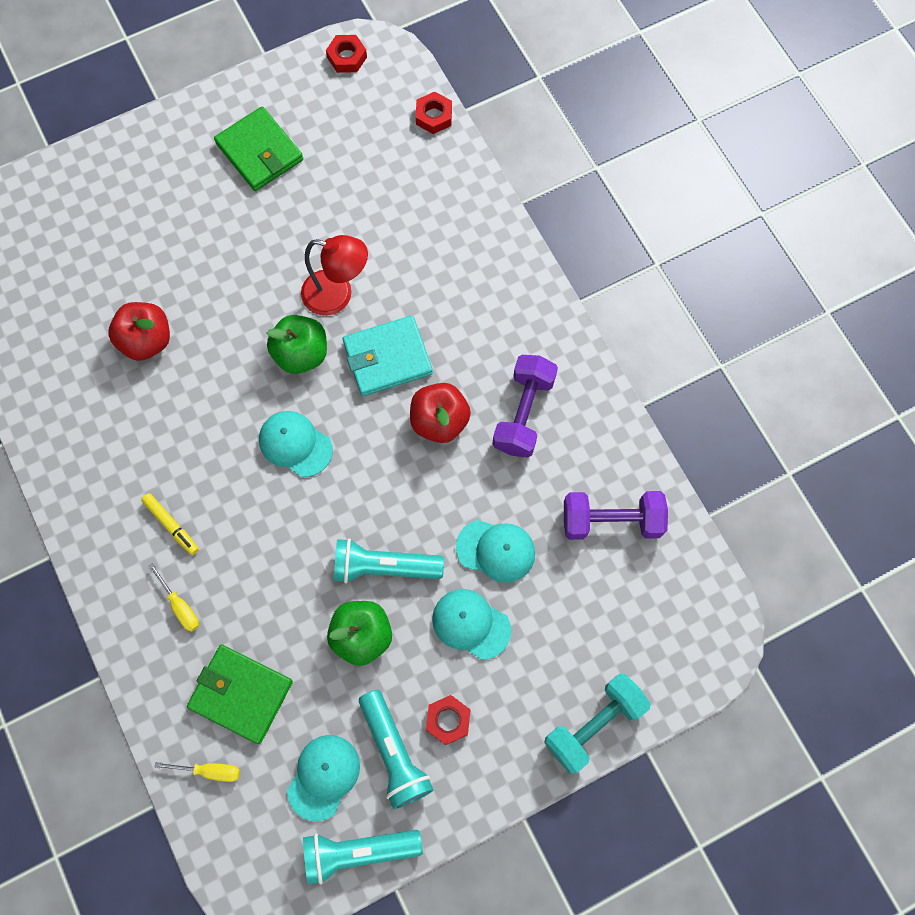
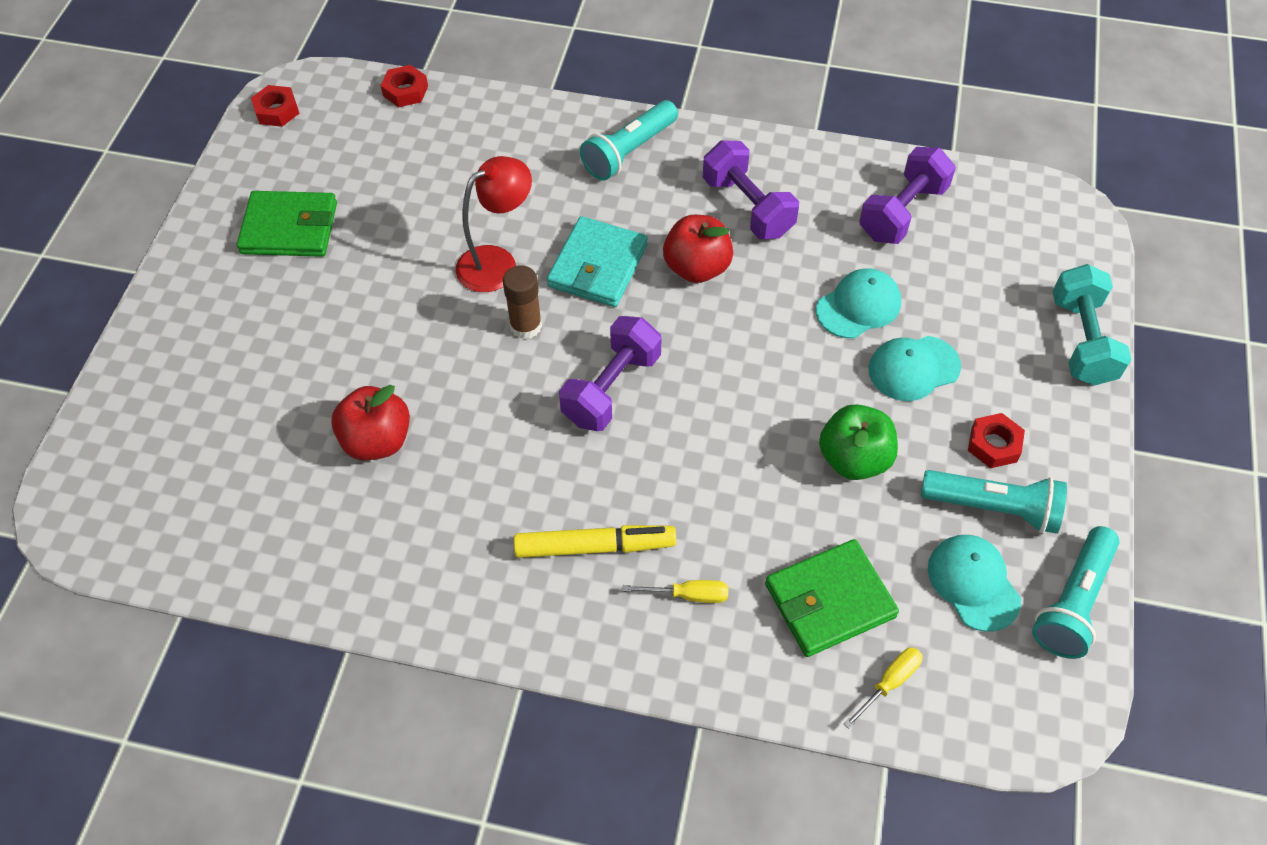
camera: 50 degrees left, 15 degrees down
(171, 525) = (595, 547): yellow marker -> yellow marker, size x1.58
(295, 444) = (611, 388): turquoise cap -> purple dumbbell
(301, 354) = (526, 326): green apple -> brown glue stick
(384, 567) = (800, 398): turquoise flashlight -> turquoise flashlight (629, 152)

